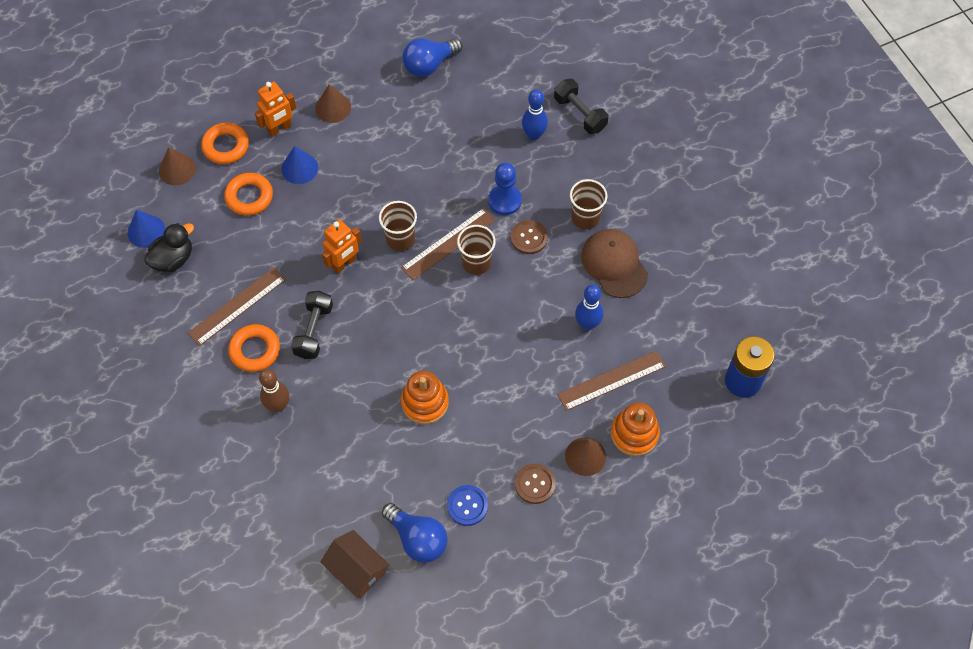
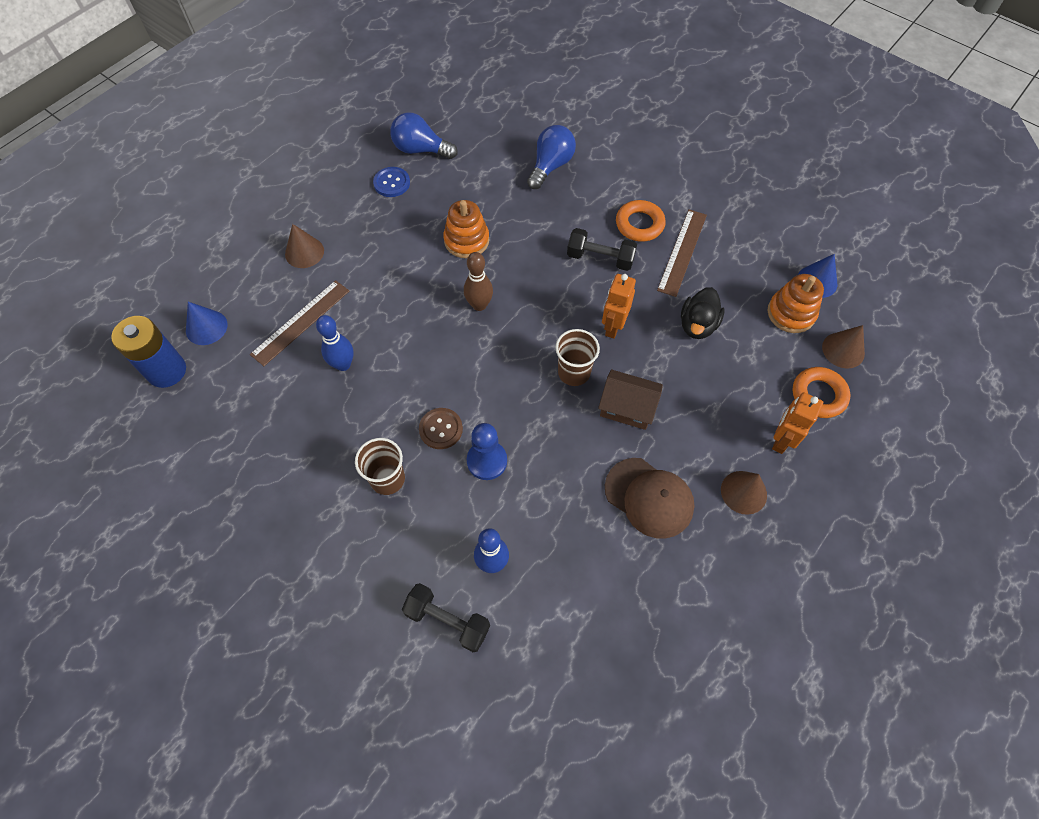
camera: 155 degrees right, 0 degrees up
(173, 259) = (771, 267): black duck -> black duck (697, 325)
(249, 197) = (751, 352): orange ring -> none
(278, 405) = (589, 193): brown bowling pin -> brown bowling pin (479, 305)
(299, 168) = (725, 404): blue cone -> blue cone (206, 327)
(314, 331) = (600, 258): black dumbbell -> black dumbbell turned 60 degrees counterclockwise
(357, 570) = (456, 117): brown house -> brown house (627, 407)
(429, 65) = (672, 608): blue light bulb -> blue light bulb (550, 166)
(448, 244) = (522, 388): brown ruler -> none
(476, 263) = (483, 380): brown cup -> none
(535, 484) = (341, 217): brown button -> none
(614, 264) = (336, 438): brown cap -> brown cap (649, 498)
(634, 434) = (264, 285): orange stacking toy -> orange stacking toy (791, 313)

